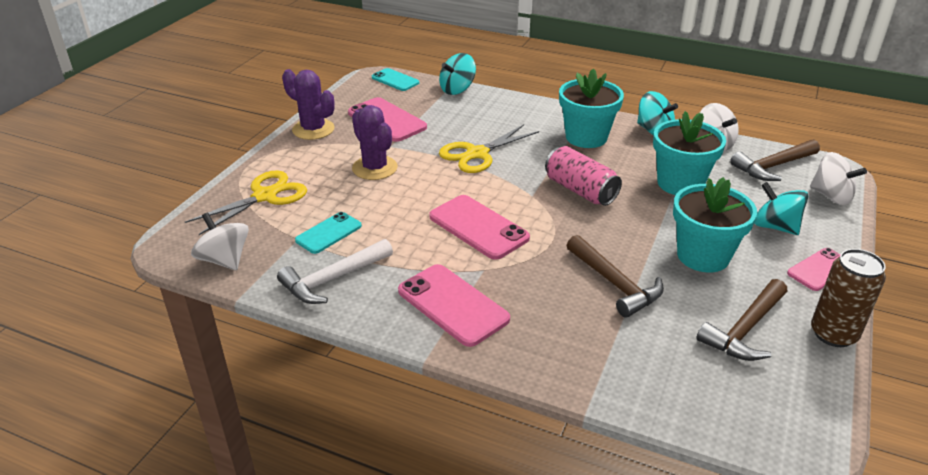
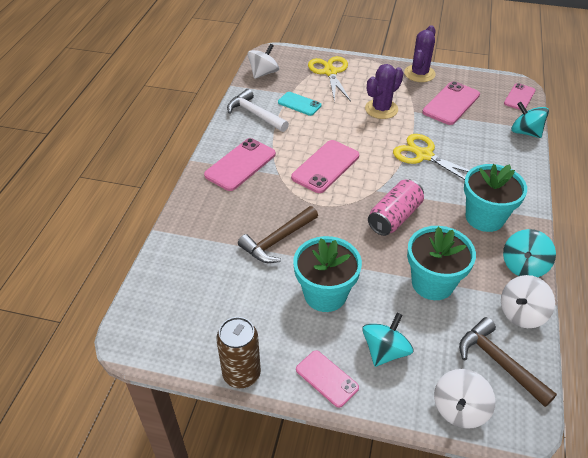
camera: 80 degrees right, 10 degrees up
(265, 196) = (330, 72): yellow scissors -> yellow scissors turned 135 degrees counterclockwise
(395, 80) = (519, 97): turquoise phone -> pink phone
(745, 330) = (238, 315): brown hammer -> none

